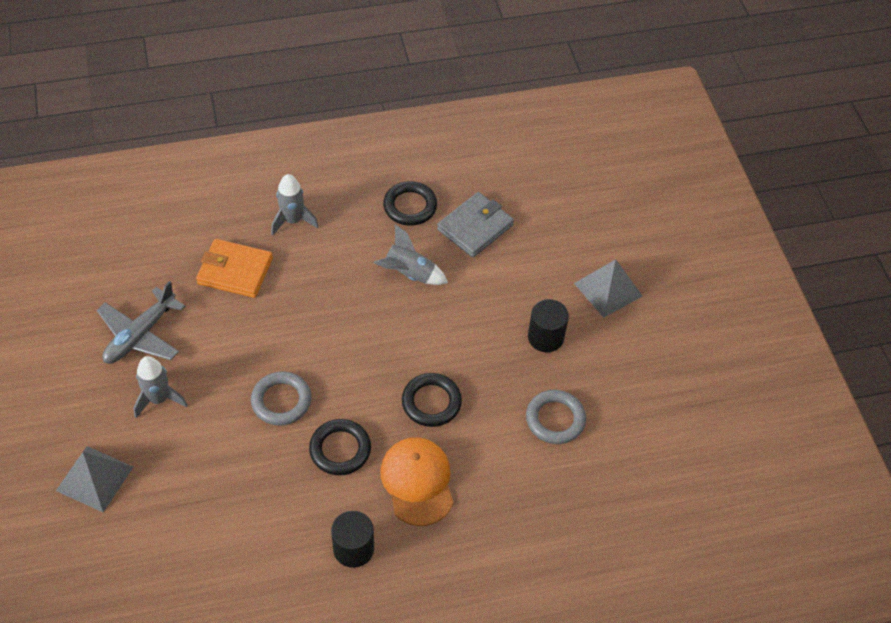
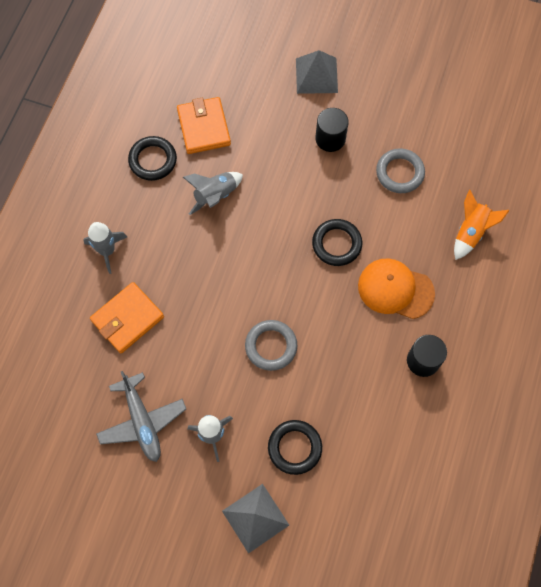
camera: 55 degrees left, 15 degrees up
(340, 449) = (338, 327): black ring -> black ring (294, 447)
(475, 227) = (204, 127): grey wallet -> orange wallet
(536, 523) = (471, 232): none -> orange rocket

